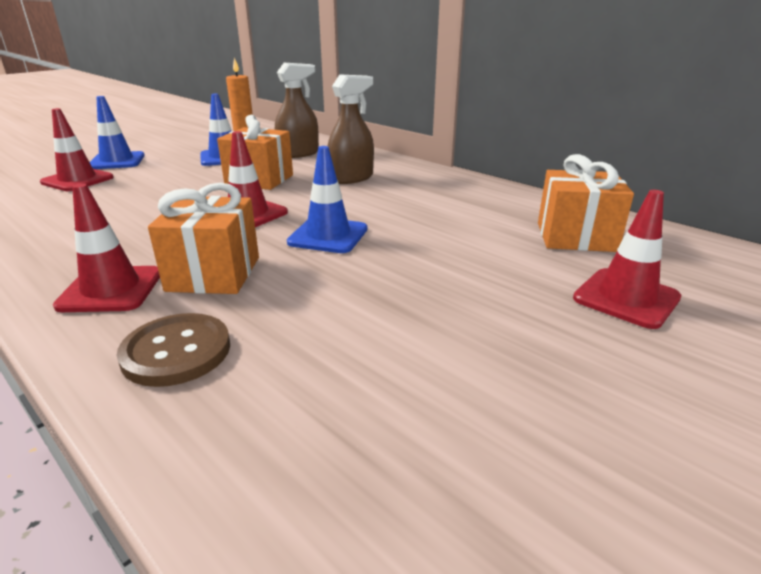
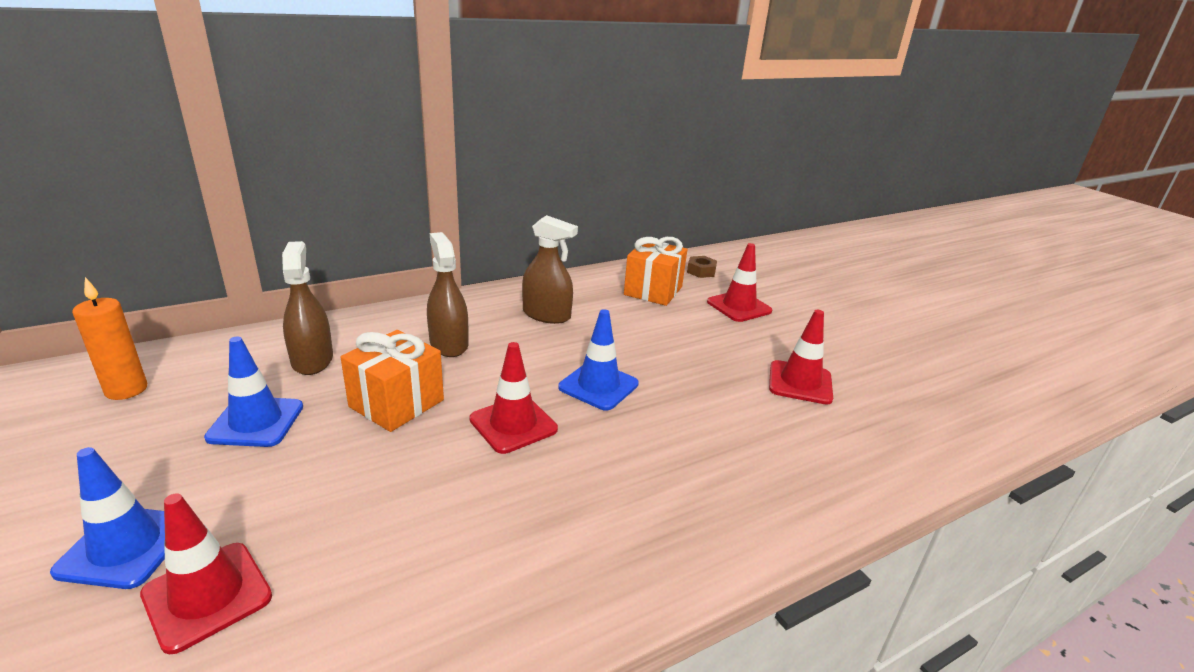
camera: 75 degrees left, 0 degrees up
(111, 289) = (664, 526): red traffic cone -> red traffic cone (800, 383)
(176, 351) = (776, 485): brown button -> none
(214, 274) = (652, 458): orange gift -> none
(441, 198) = (546, 315): none -> brown spray bottle
(697, 260) = (701, 271): none -> brown nut

